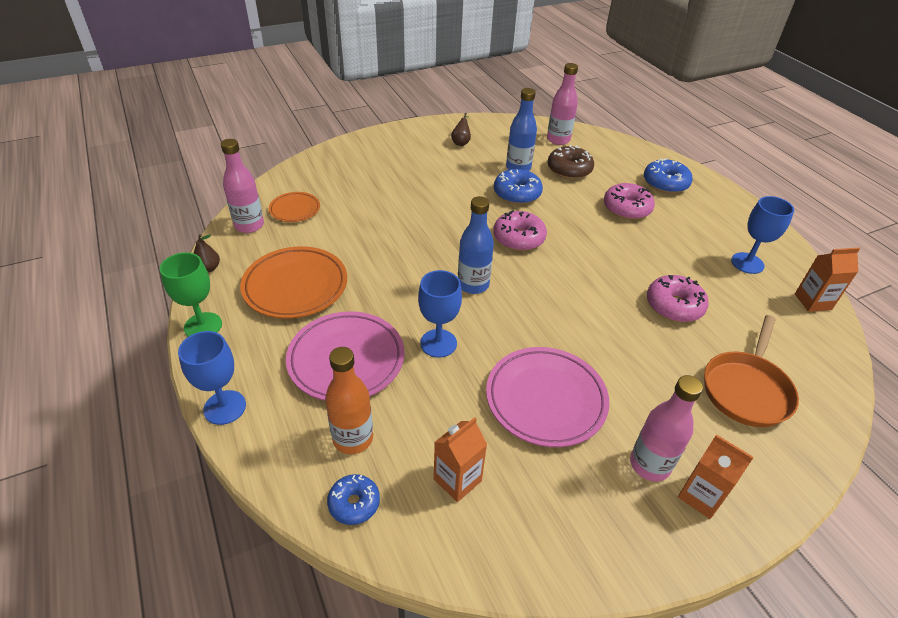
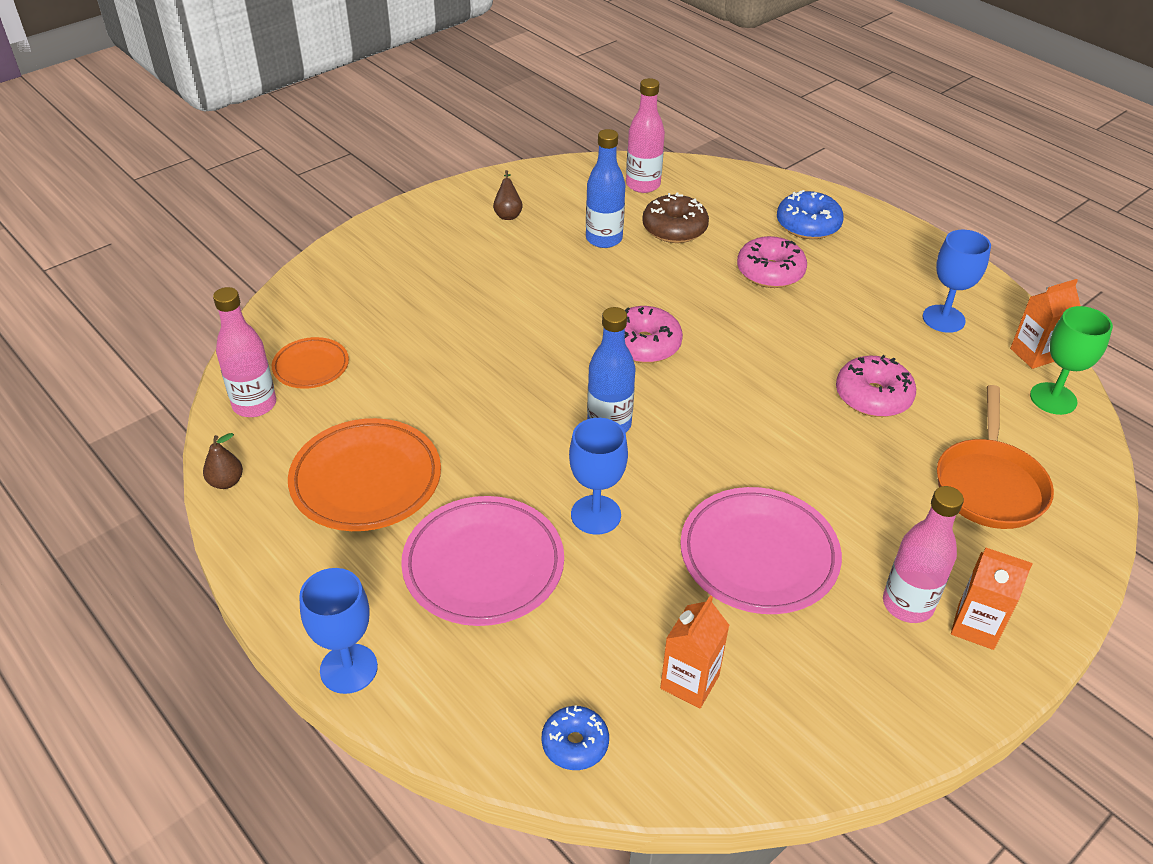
camera: 15 degrees left, 0 degrees up
(203, 326) = (261, 566): green goblet -> green goblet (1053, 399)
(353, 438) = (538, 665): orange bottle -> none
(517, 194) = (617, 279): blue donut -> none

